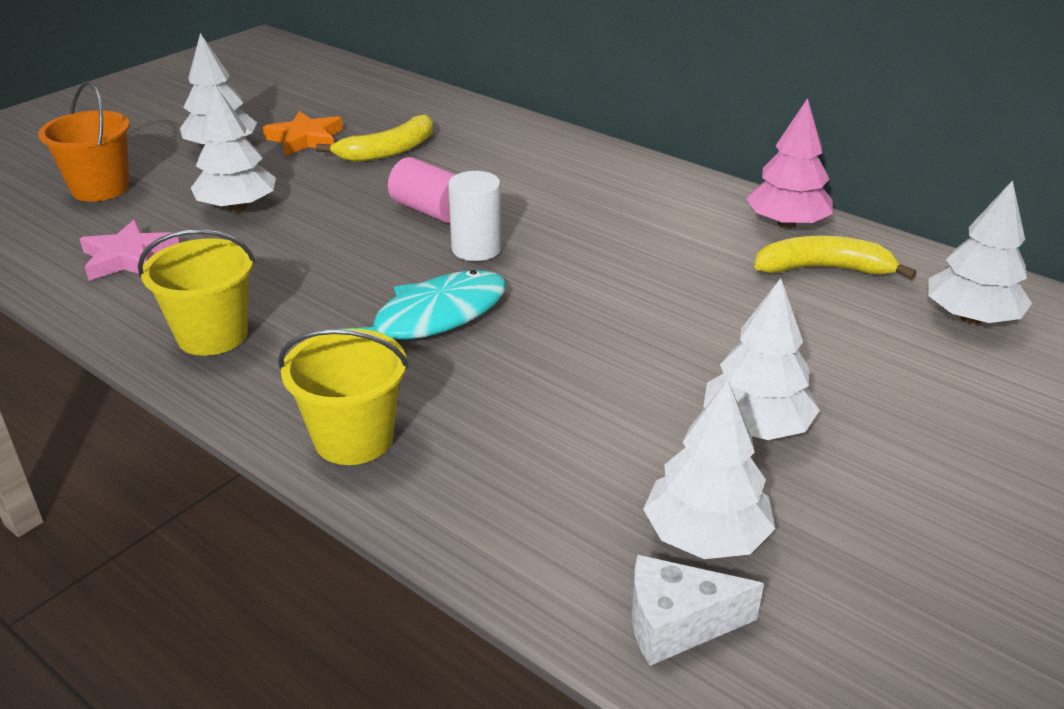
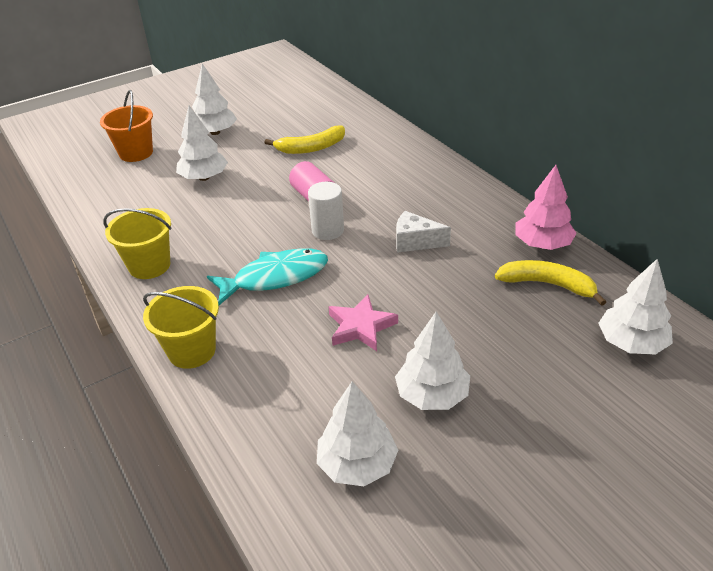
camera: 20 degrees right, 5 degrees up
(128, 257) = (129, 204): pink star -> pink star (360, 327)
(305, 139) = (266, 132): orange star -> none
(676, 624) = (308, 517): white cheese -> white cheese (415, 242)

